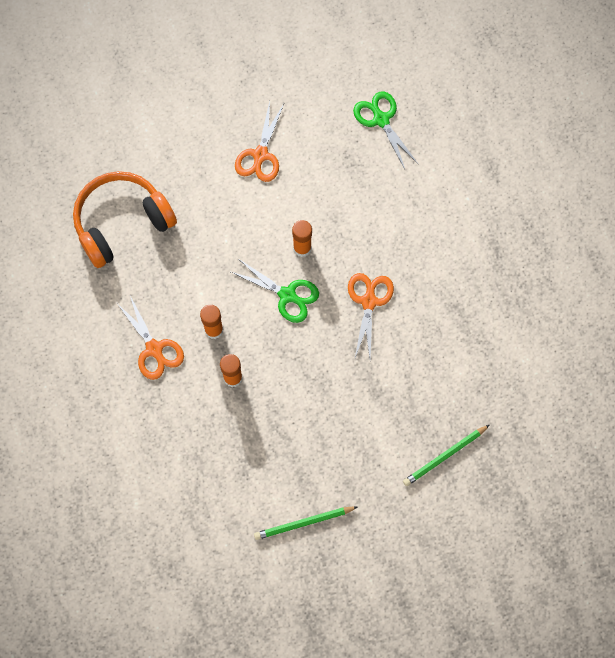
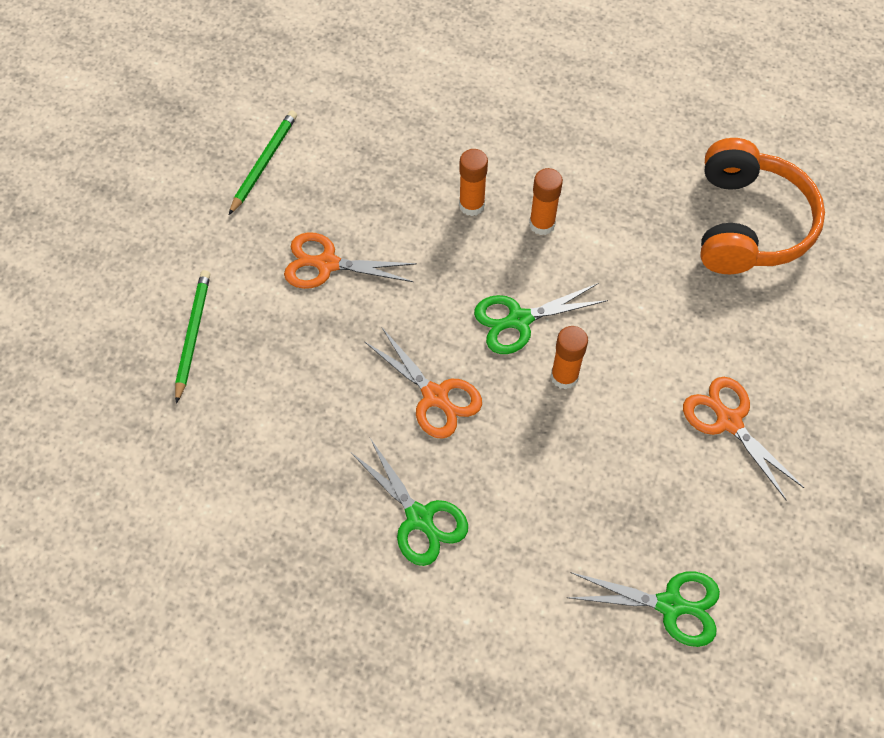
camera: 130 degrees right, 10 degrees down
(154, 349) = (568, 160): orange scissors -> orange scissors (326, 264)
(439, 257) = (420, 518): none -> green scissors

